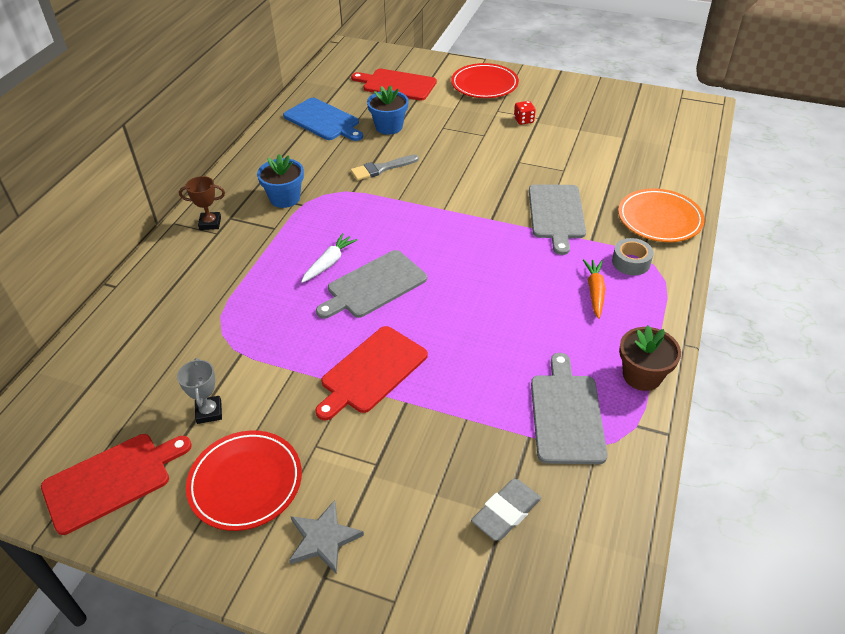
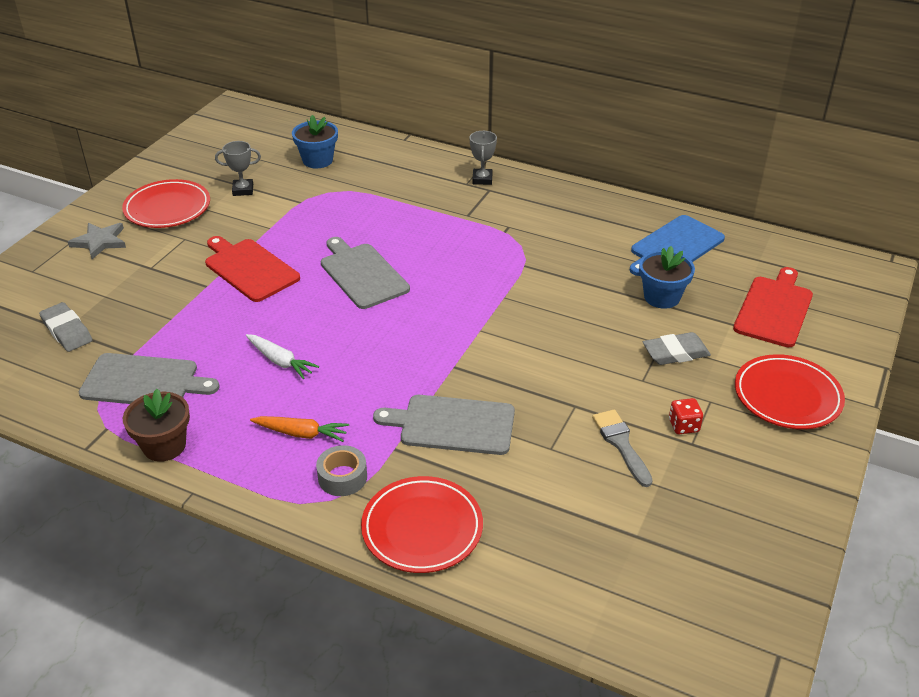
camera: 95 degrees right, 5 degrees down
(111, 480) = (200, 155): red cutting board -> none
(210, 223) = (482, 179): brown trophy -> grey trophy
(285, 198) = (517, 221): blue flower pot -> blue flower pot (317, 160)
(329, 263) = (404, 248): white carrot -> white carrot (280, 361)
(381, 169) = (567, 287): grey brush -> grey brush (621, 444)
(452, 122) = (675, 353): none -> grey eraser
(659, 219) = (422, 528): orange plate -> red plate

